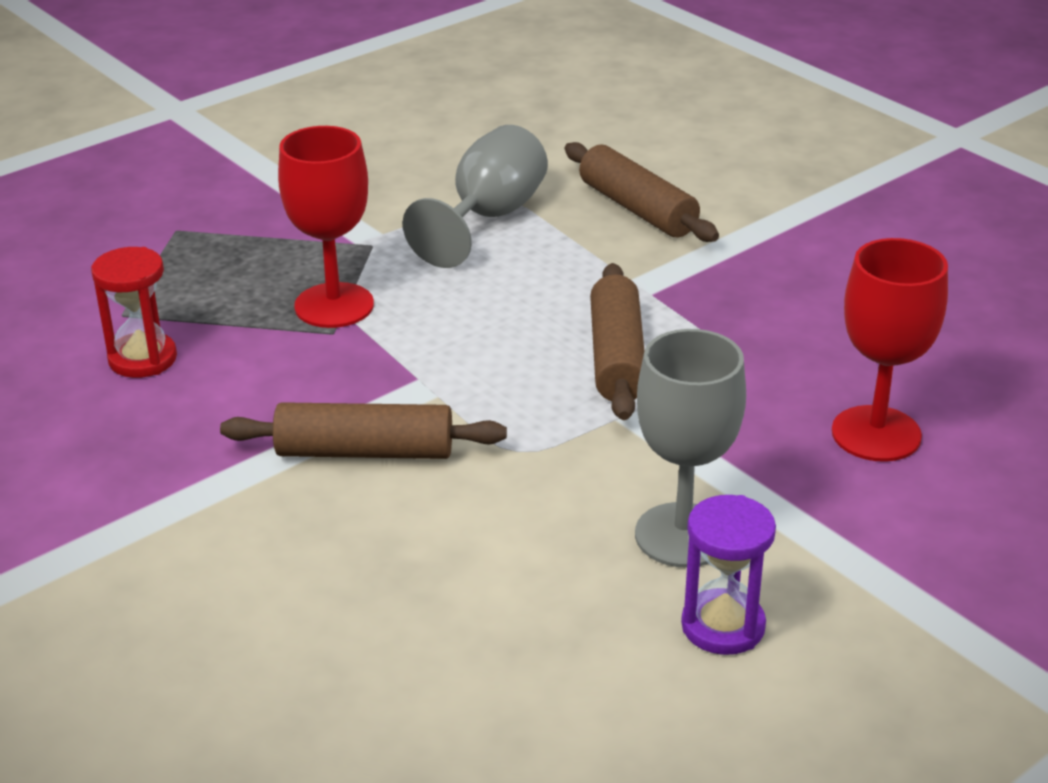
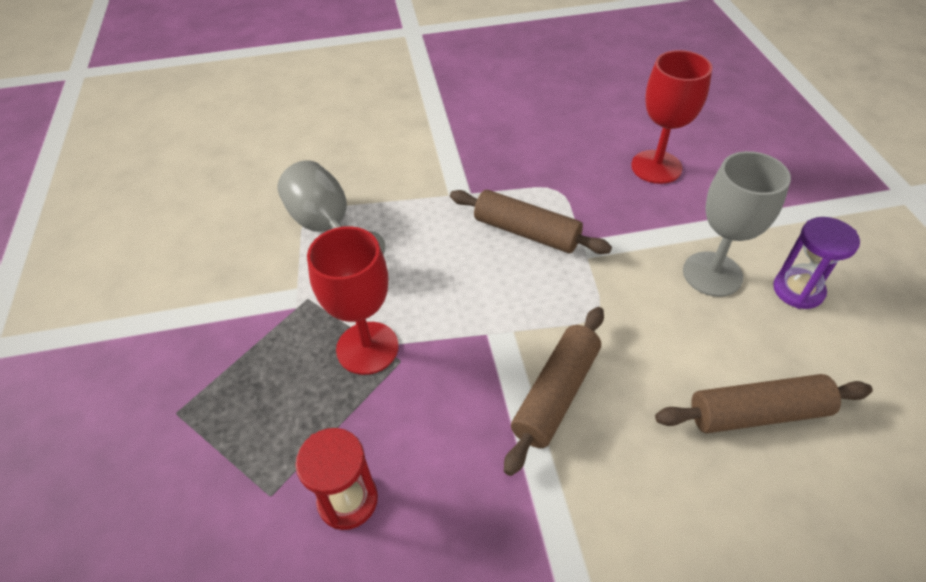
camera: 60 degrees left, 15 degrees up
(637, 209) = (377, 162): brown rolling pin -> brown rolling pin (757, 413)

